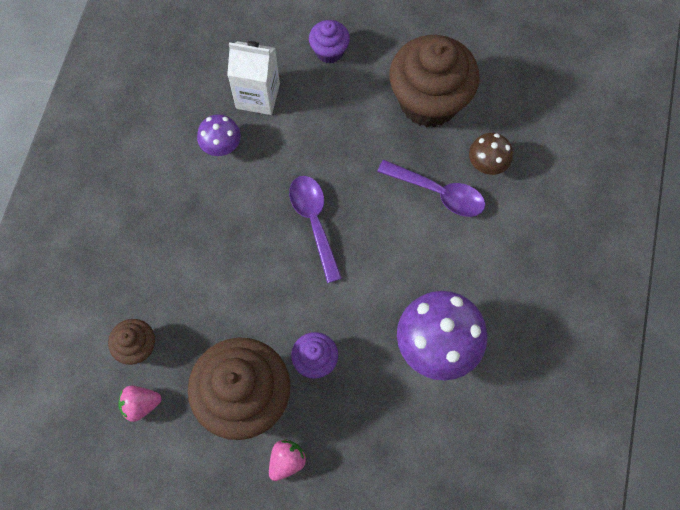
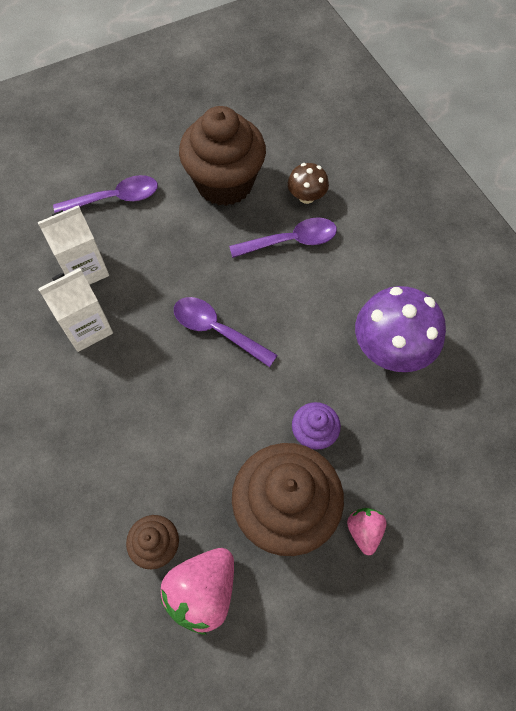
camera: 40 degrees left, 5 degrees down
(141, 405) = (203, 591): pink strawberry -> pink strawberry, size x1.77
(221, 145) = (87, 327): purple mushroom -> white carton
(329, 51) = (115, 198): purple cupcake -> purple spoon

